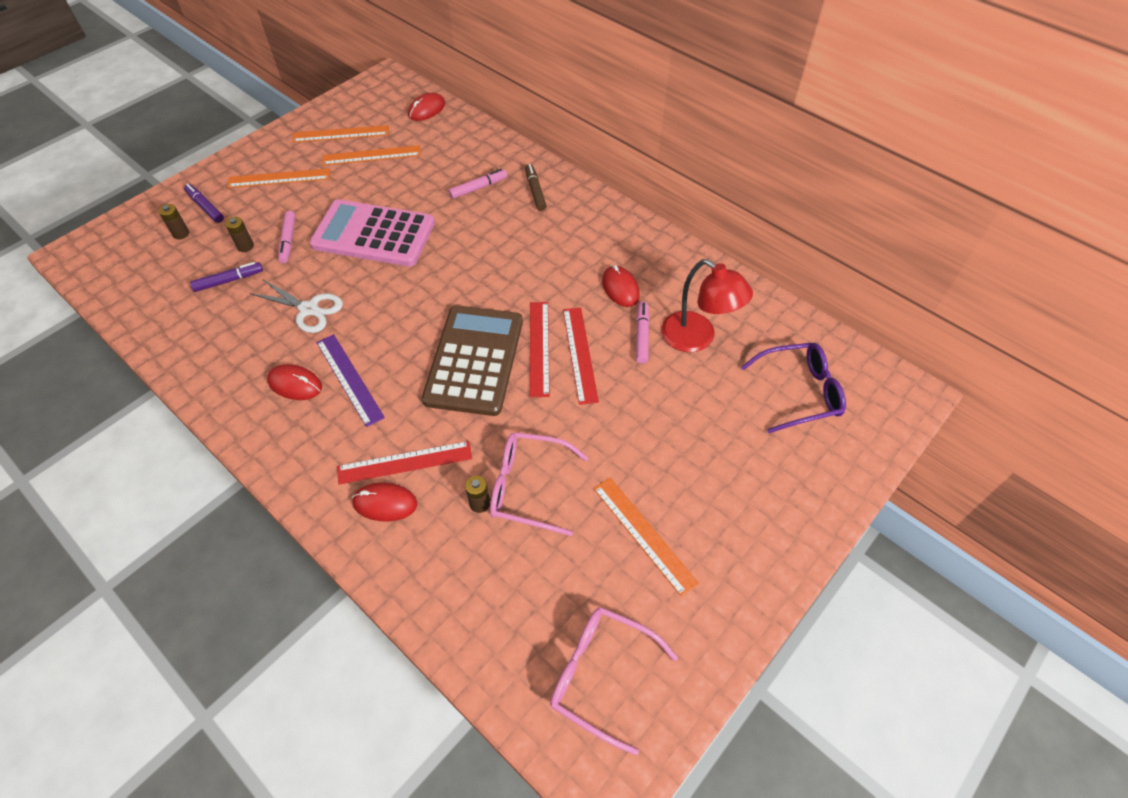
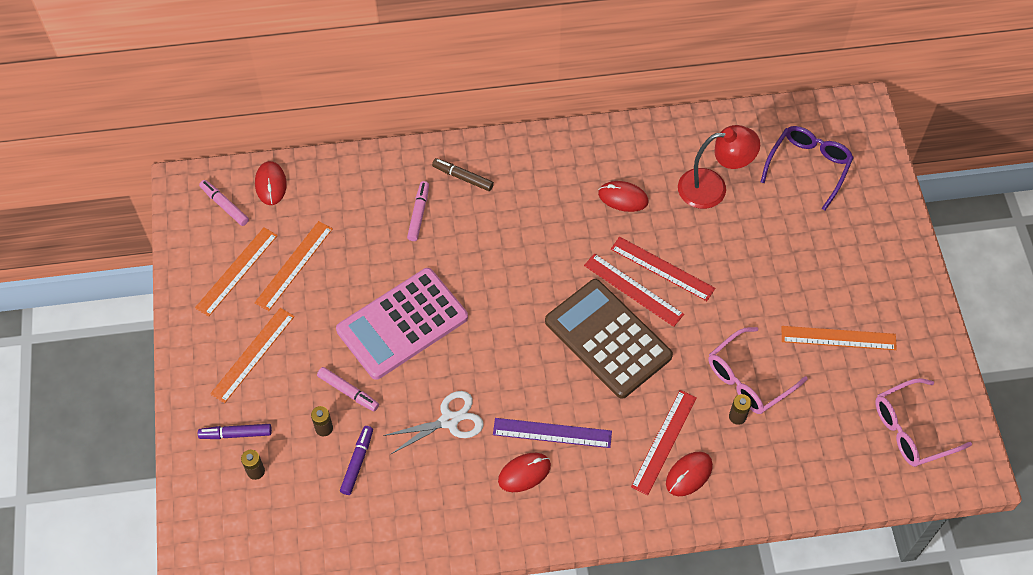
camera: 50 degrees left, 5 degrees up
(642, 336) = (680, 219): pink marker -> pink marker (225, 206)

